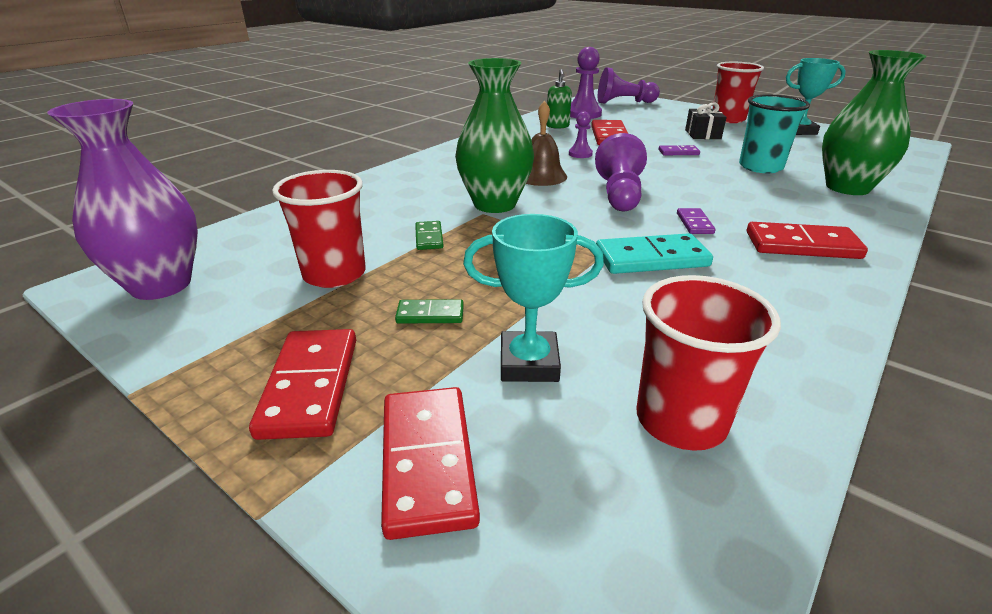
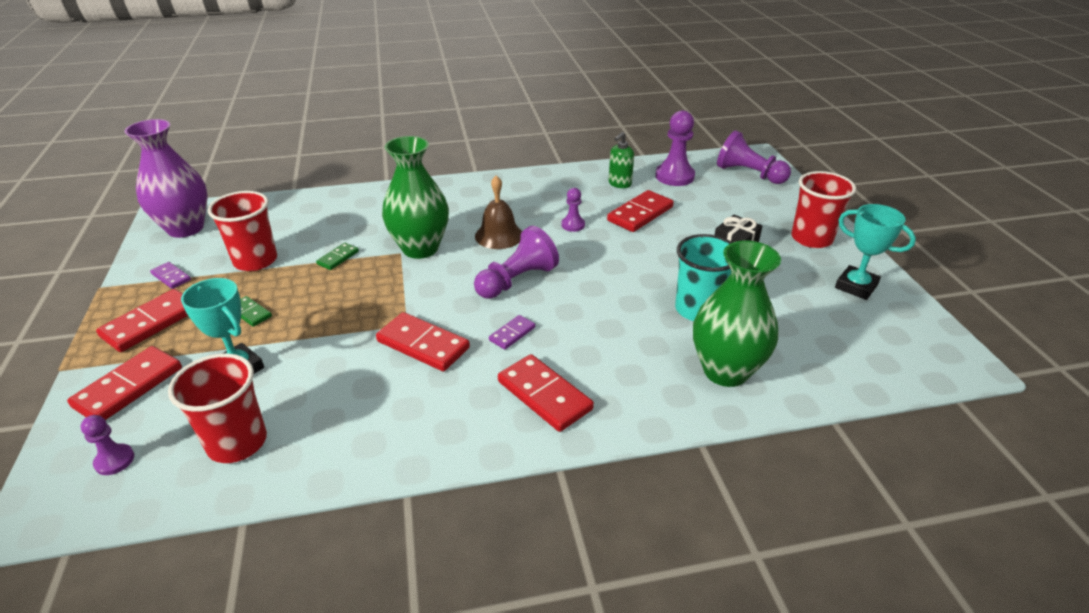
camera: 40 degrees right, 5 degrees up
(591, 546) = (114, 460): none -> purple pawn
(651, 259) = (423, 345): turquoise domino -> red domino
(678, 152) = (660, 259): purple domino -> purple domino (171, 277)

